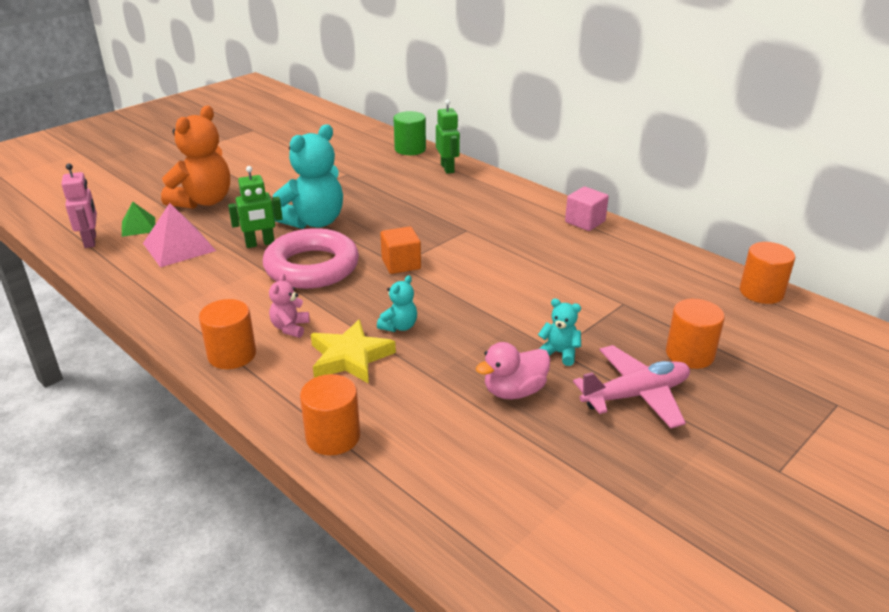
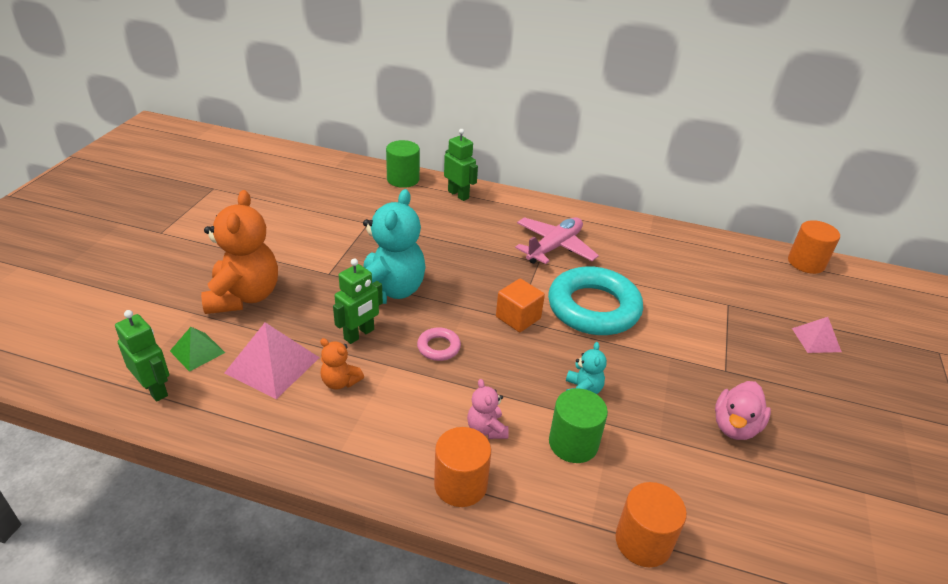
camera: 30 degrees left, 5 degrees up
(91, 241) = (155, 389): pink robot -> green robot
(214, 269) = (340, 382): none -> orange teddy bear
(312, 267) = (438, 347): pink ring -> pink ring, size x0.43
(350, 357) = (573, 443): yellow star -> green cylinder
(479, 273) = (593, 308): none -> turquoise ring
(559, 353) = (730, 373): turquoise teddy bear -> none
(585, 222) = (625, 226): pink cube -> none
(635, 395) = (819, 395): pink plane -> pink plane (554, 247)
(689, 354) = (816, 340): orange cylinder -> pink pyramid

